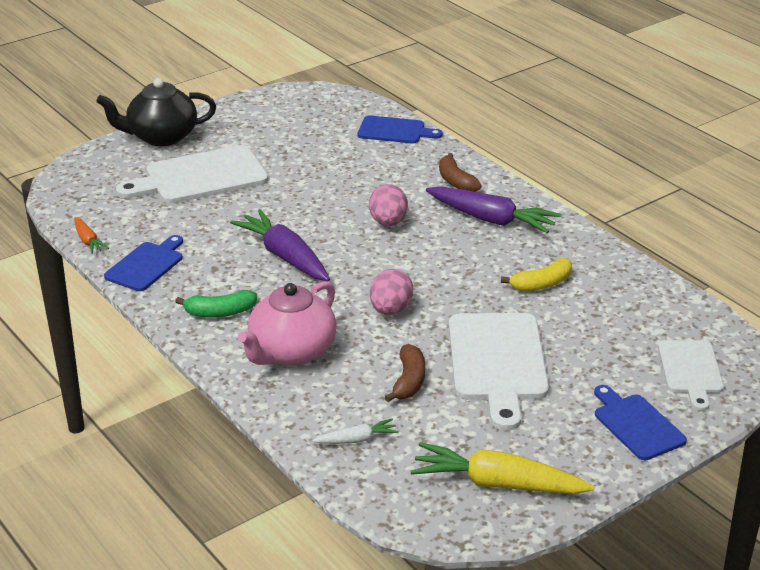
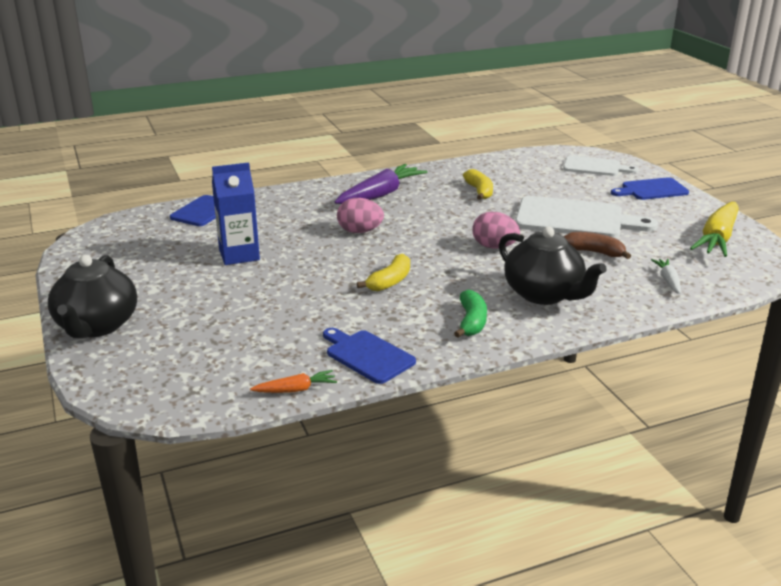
camera: 75 degrees left, 5 degrees down
(200, 177) = (209, 310): white cutting board -> none
(285, 256) = (390, 281): purple carrot -> yellow banana
(291, 352) = (544, 294): pink teapot -> black teapot
(306, 168) = (239, 255): none -> blue carton
(456, 182) = (313, 198): brown banana -> none

